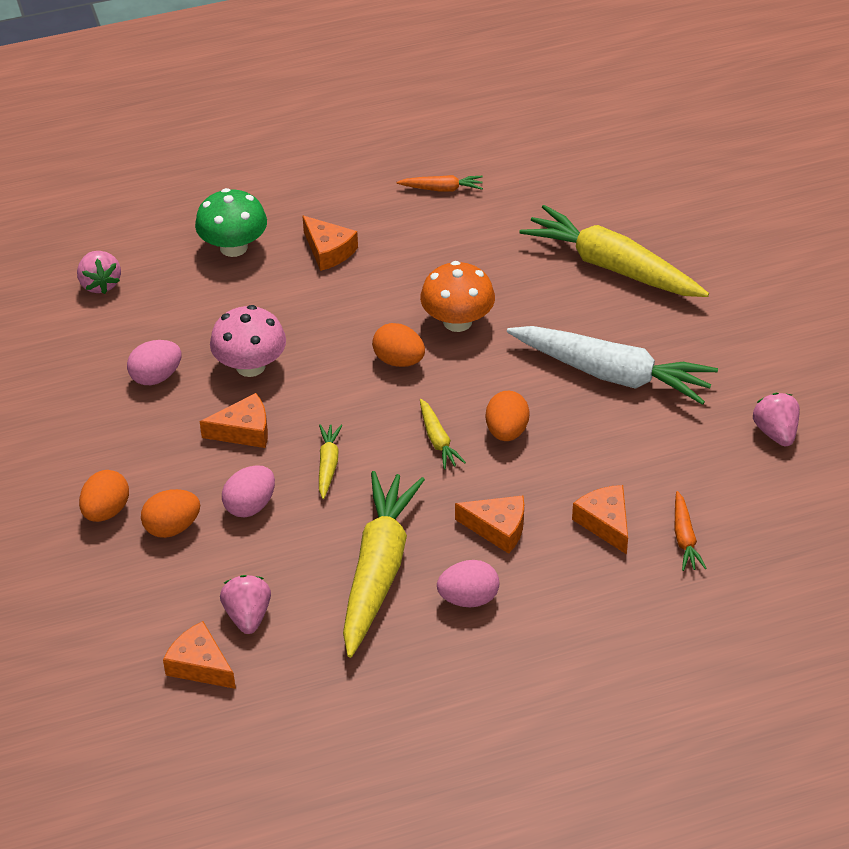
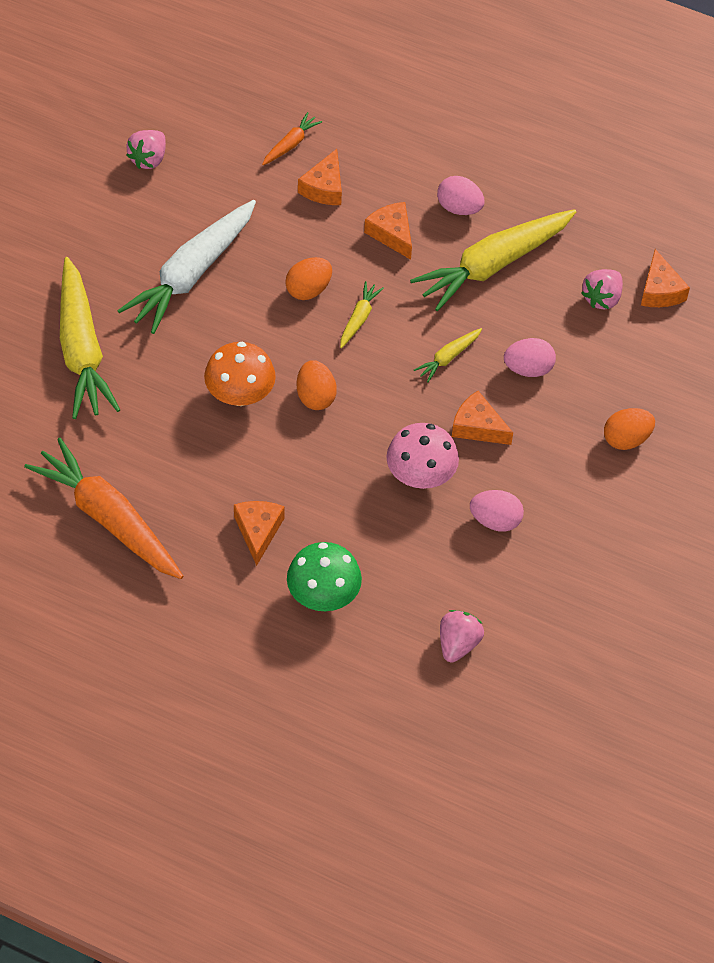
camera: 140 degrees left, 10 degrees up
(172, 527) = (593, 393): orange egg -> none
(442, 189) = (109, 519): orange carrot -> orange carrot, size x2.27
(612, 374) = (191, 274): white carrot -> white carrot turned 120 degrees counterclockwise

